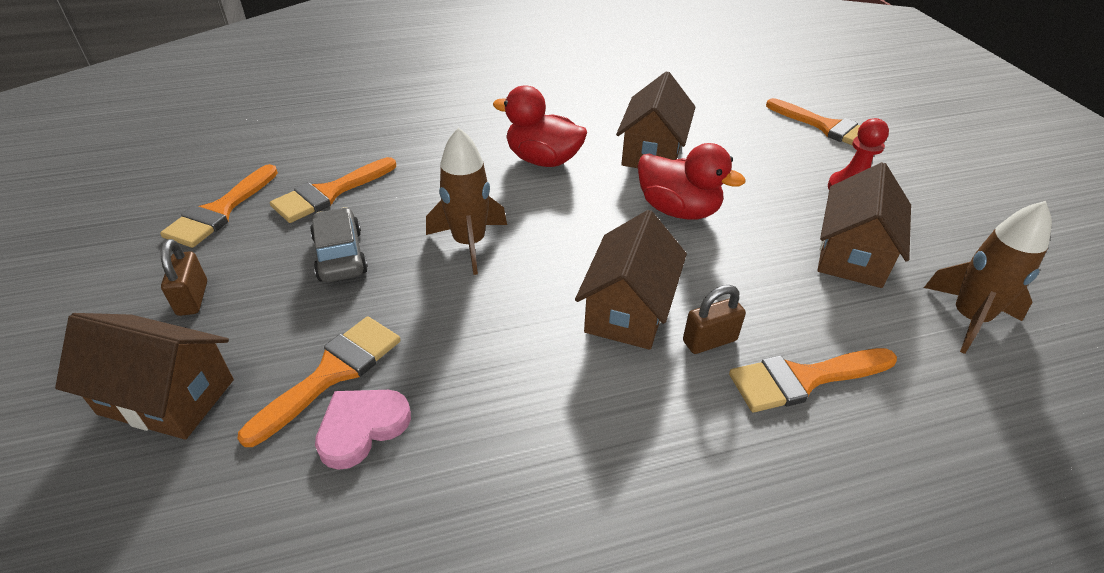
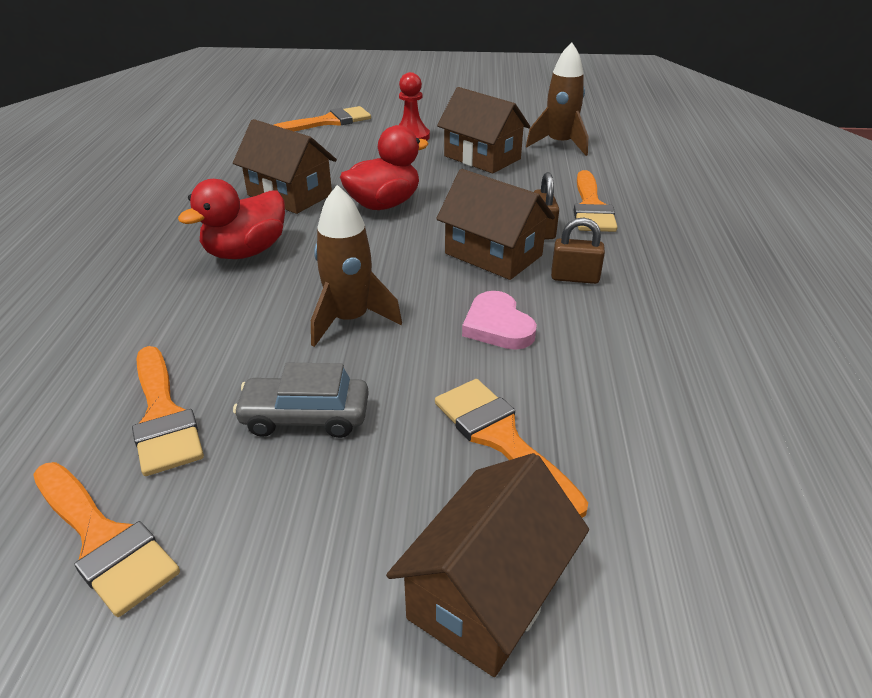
camera: 70 degrees left, 5 degrees down
(193, 298) = (302, 571): brown padlock -> brown padlock (575, 278)
(362, 428) = (581, 423): pink heart -> pink heart (497, 326)

